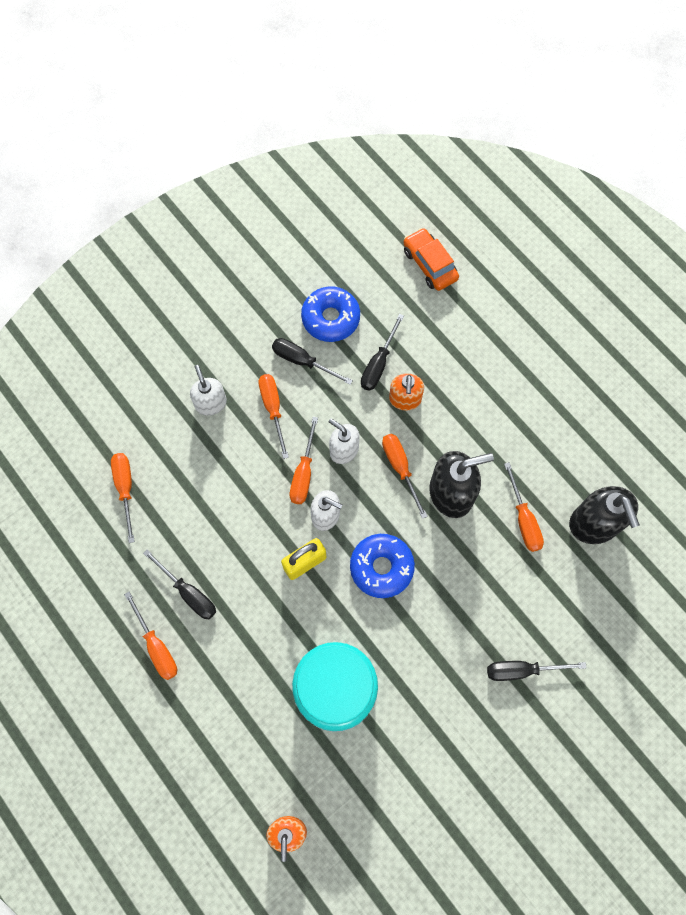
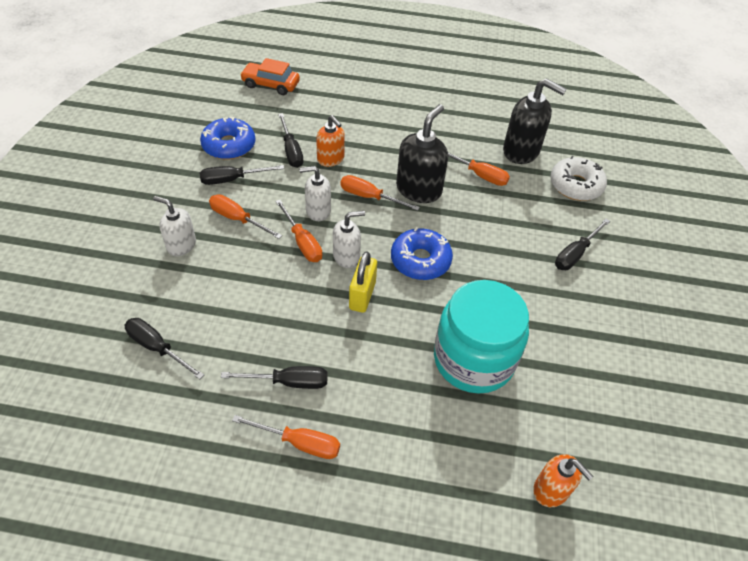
camera: 45 degrees left, 20 degrees down
(125, 489) = (157, 348): orange screwdriver -> black screwdriver
(605, 603) = (575, 185): none -> white donut

